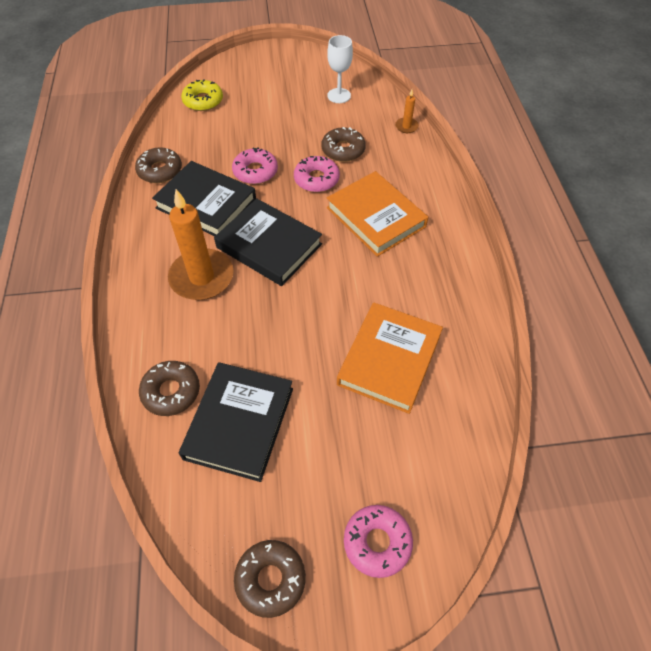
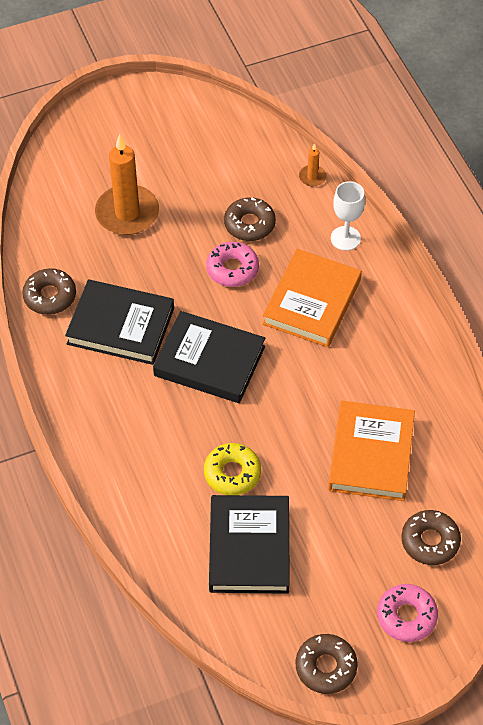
camera: 15 degrees left, 0 degrees up
(171, 392) = (172, 535): brown donut -> brown donut (430, 541)
(202, 277) = (152, 412): orange candle -> orange candle (127, 213)
(203, 101) = (59, 190): yellow donut -> yellow donut (232, 473)
(255, 171) = (160, 274): pink donut -> none
(339, 96) = (220, 149): white goblet -> white goblet (345, 238)
(376, 217) = (312, 302): orange book -> orange book turned 75 degrees clockwise

